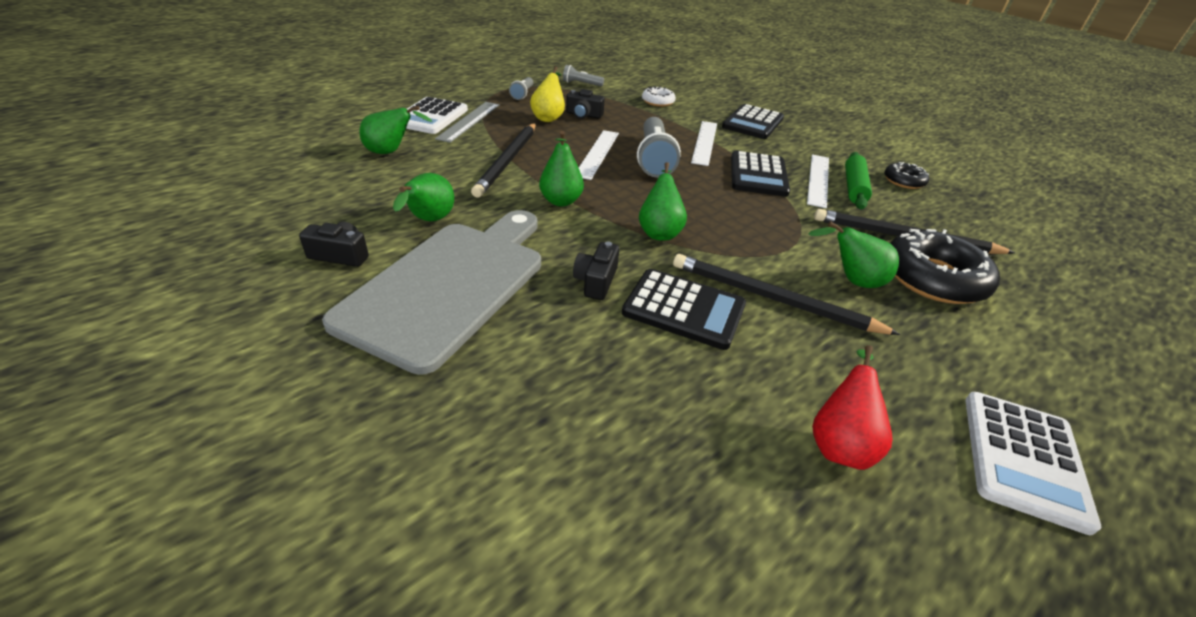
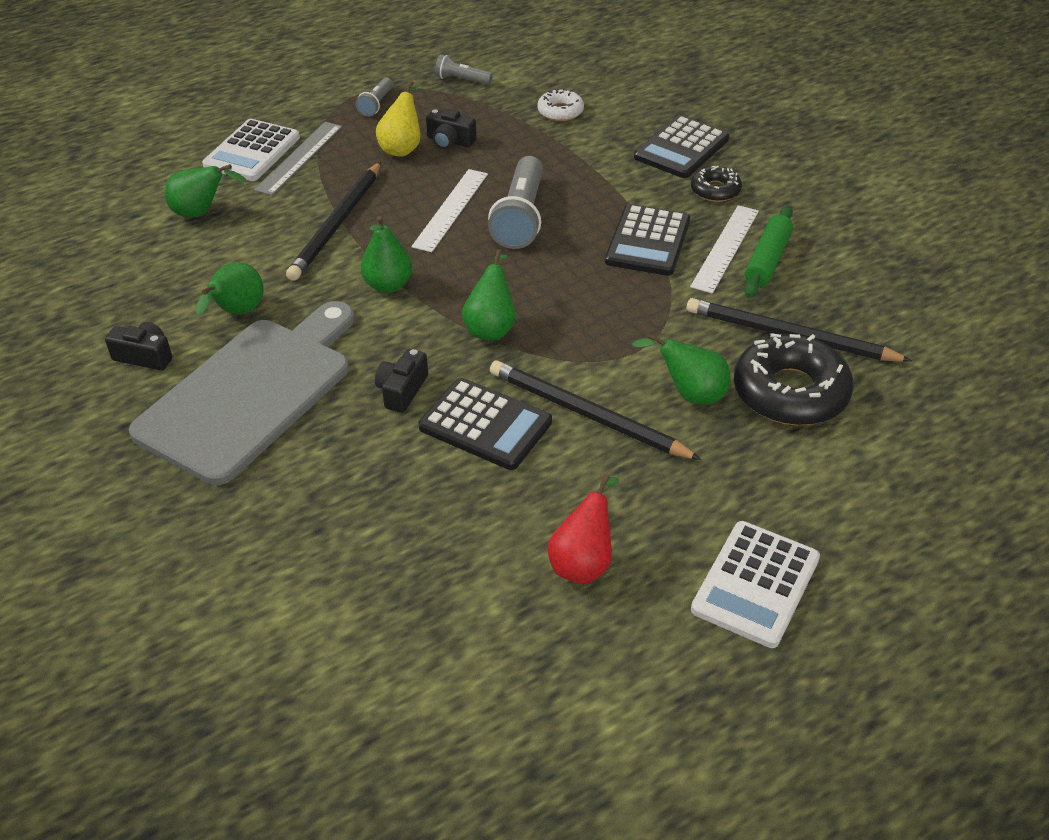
camera: 10 degrees right, 5 degrees up
(704, 142) = (598, 186): white ruler -> none
(903, 181) = (843, 249): black donut -> black donut (715, 190)

